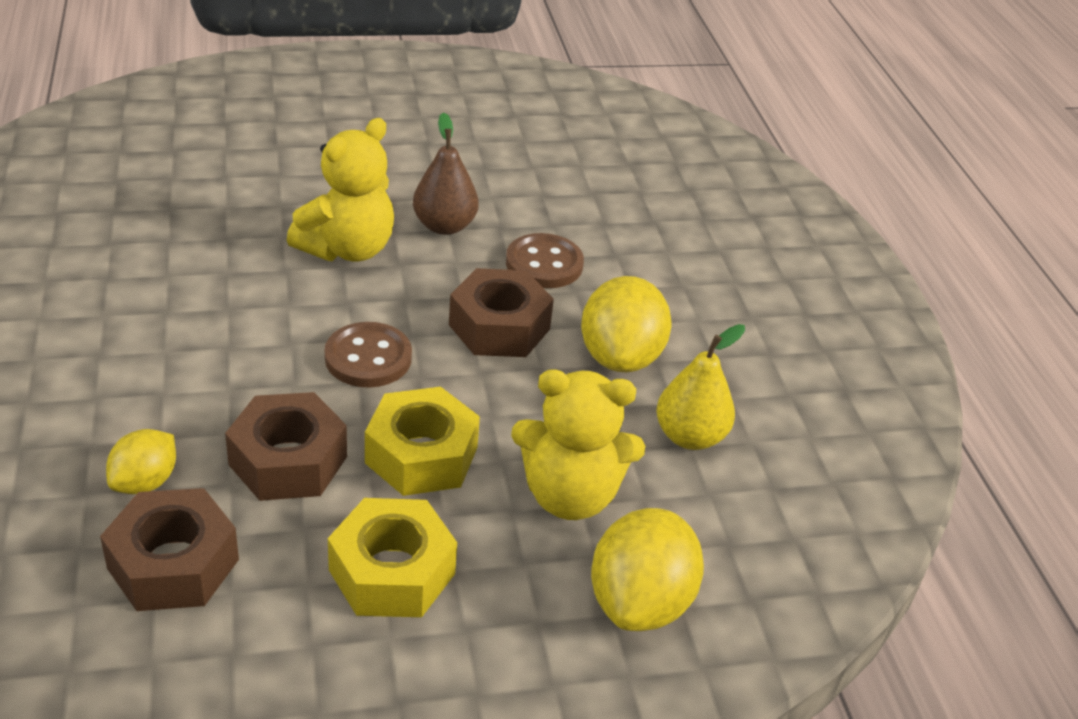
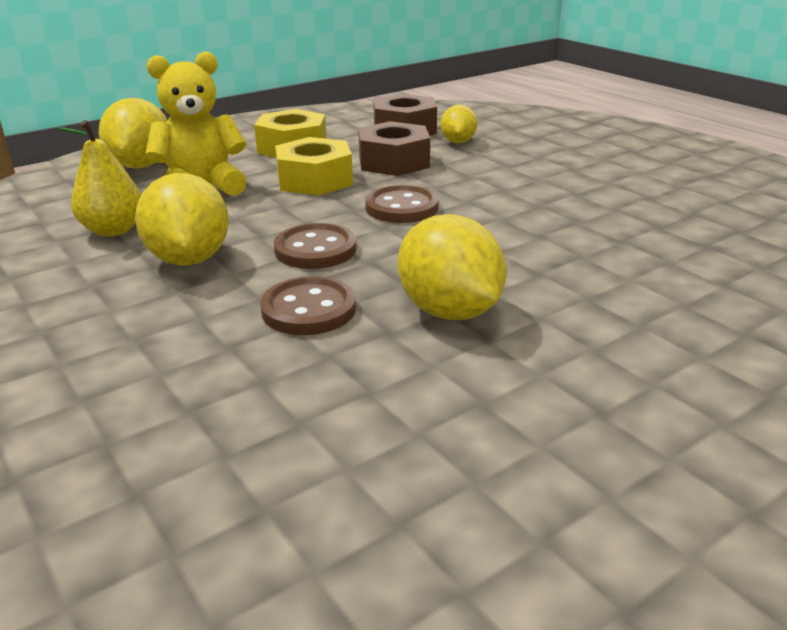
camera: 160 degrees right, 10 degrees down
(347, 249) = (513, 263): yellow teddy bear -> none
(444, 226) = (449, 311): brown pear -> yellow lemon
(499, 327) = (315, 249): brown nut -> brown button

